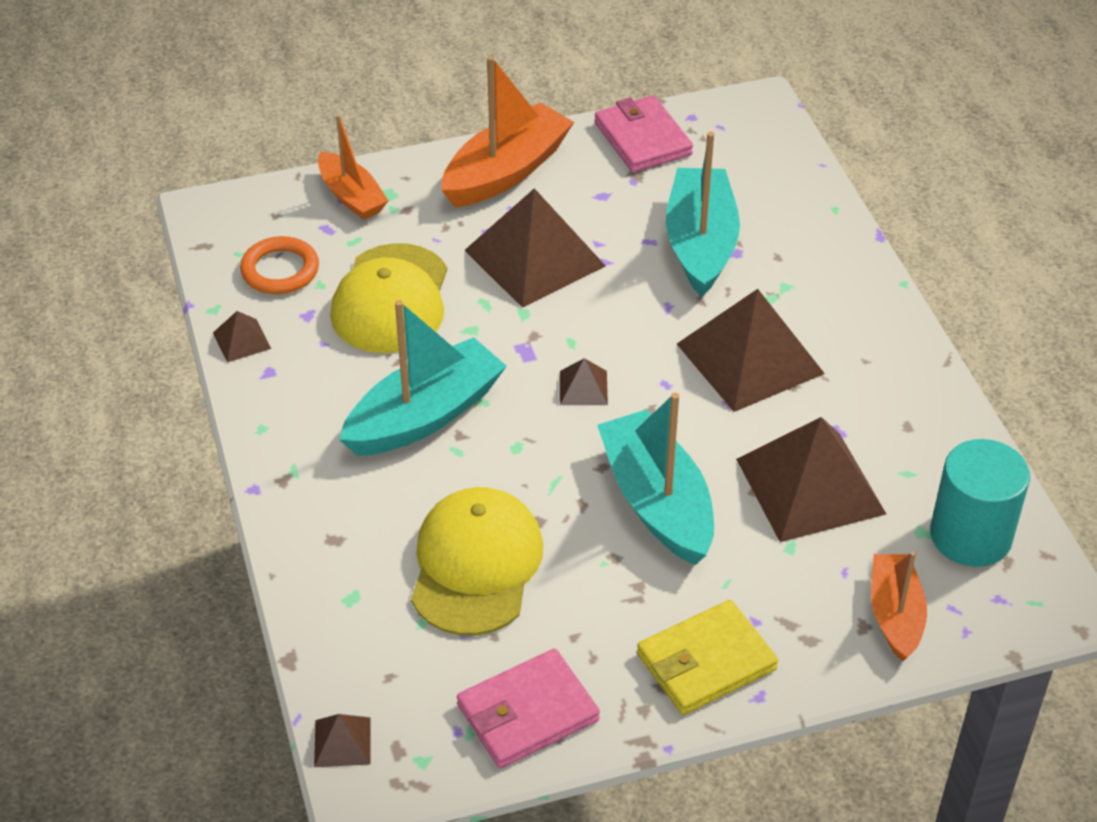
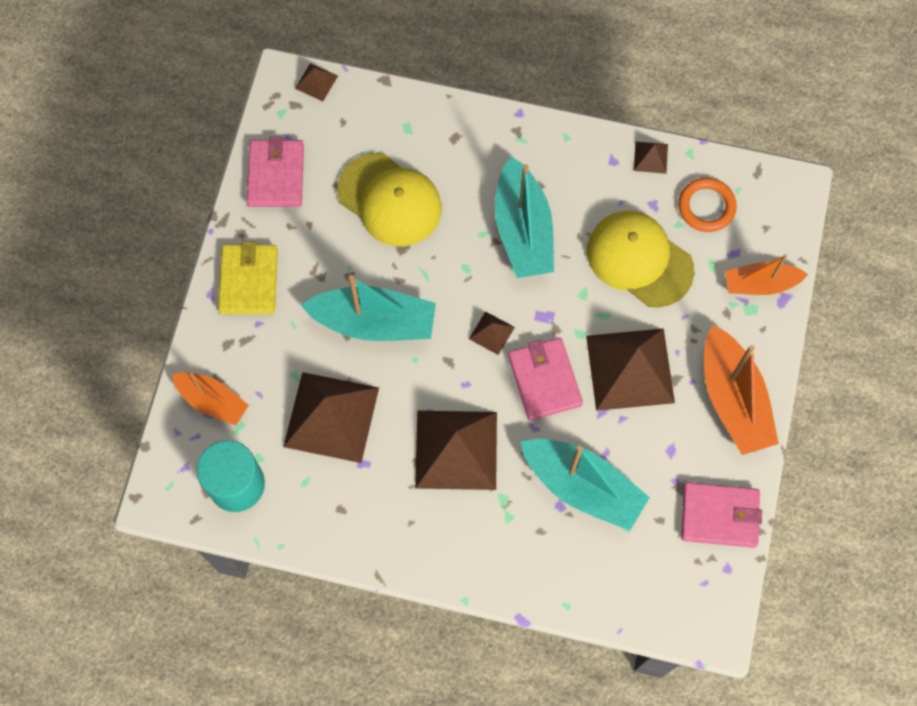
camera: 120 degrees right, 25 degrees up
(605, 320) = (544, 380): none -> pink wallet

